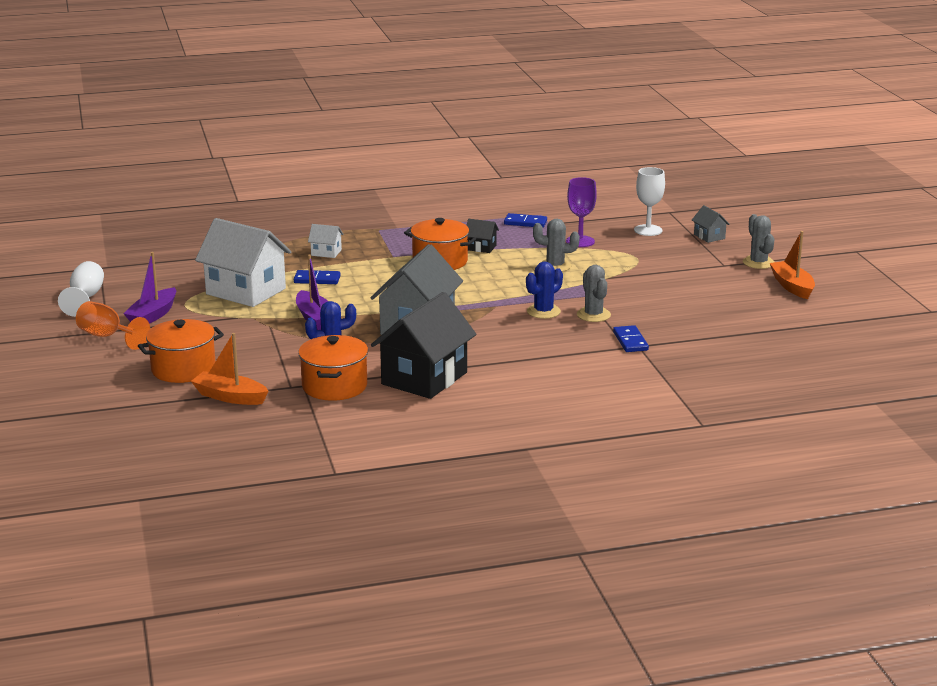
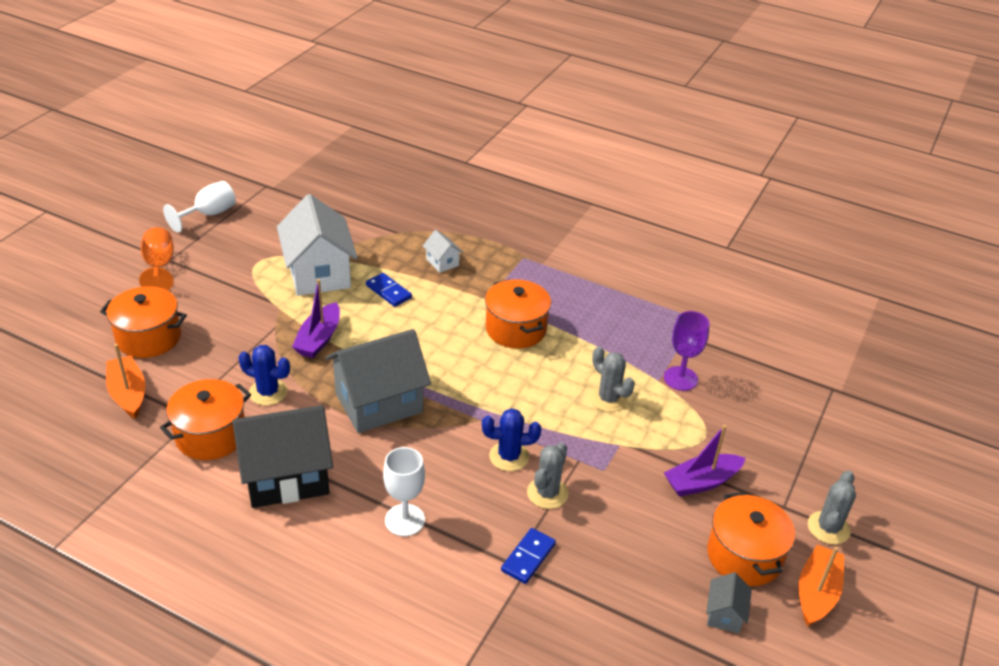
camera: 40 degrees right, 15 degrees up
(153, 315) = (220, 261): purple boat -> purple boat (701, 482)
(481, 247) = (577, 332): black house -> none
(525, 223) = (664, 321): blue domino -> none
(648, 230) = (772, 403): white goblet -> white goblet (405, 520)
(709, 236) = (827, 452): grey house -> grey house (724, 614)
(736, 290) = (744, 556): none -> orange pot

